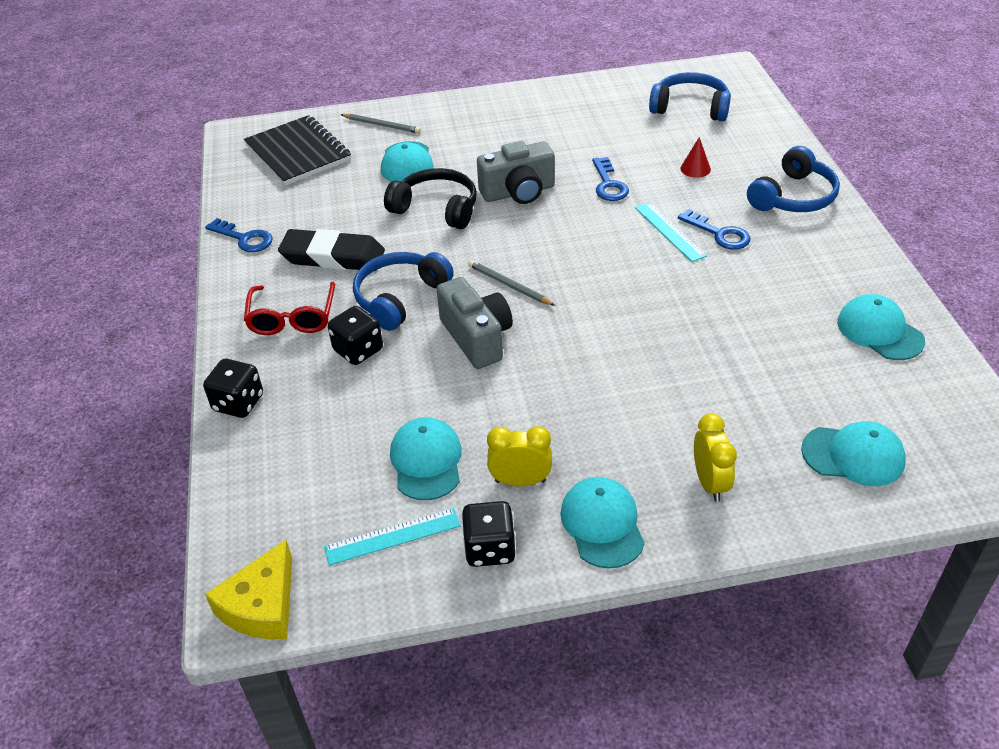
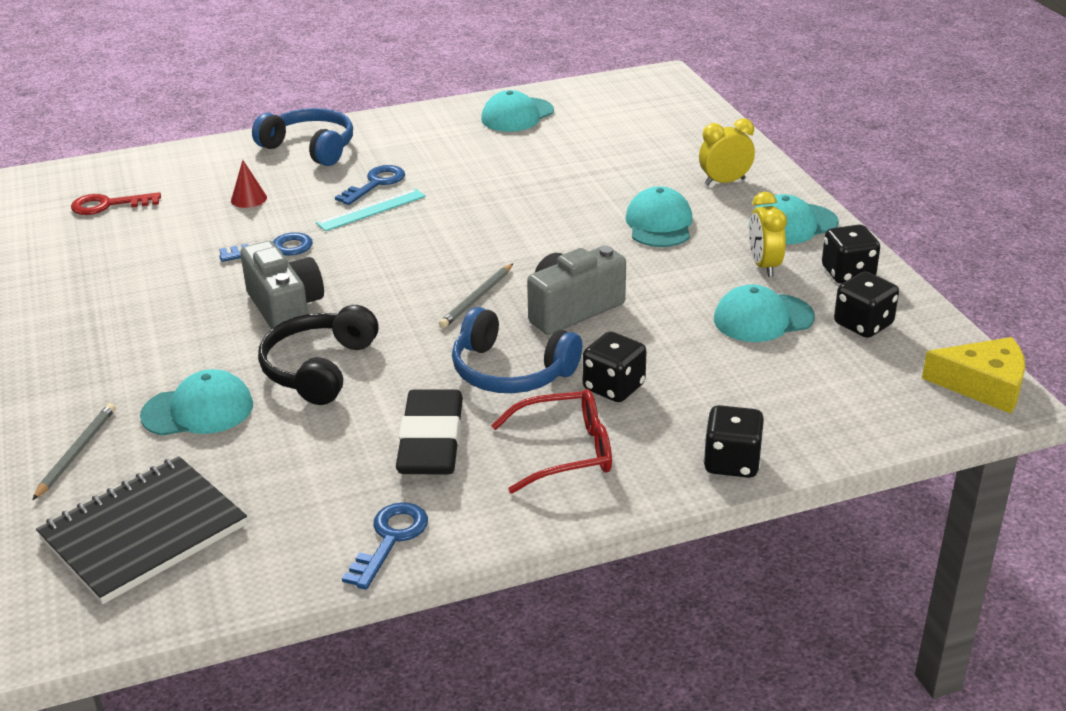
camera: 100 degrees left, 10 degrees down
(392, 536) = (863, 324): turquoise ruler -> black dice
(690, 107) = (108, 205): blue headphones -> red key
(853, 455) = (669, 129): turquoise cap -> turquoise cap (659, 224)

